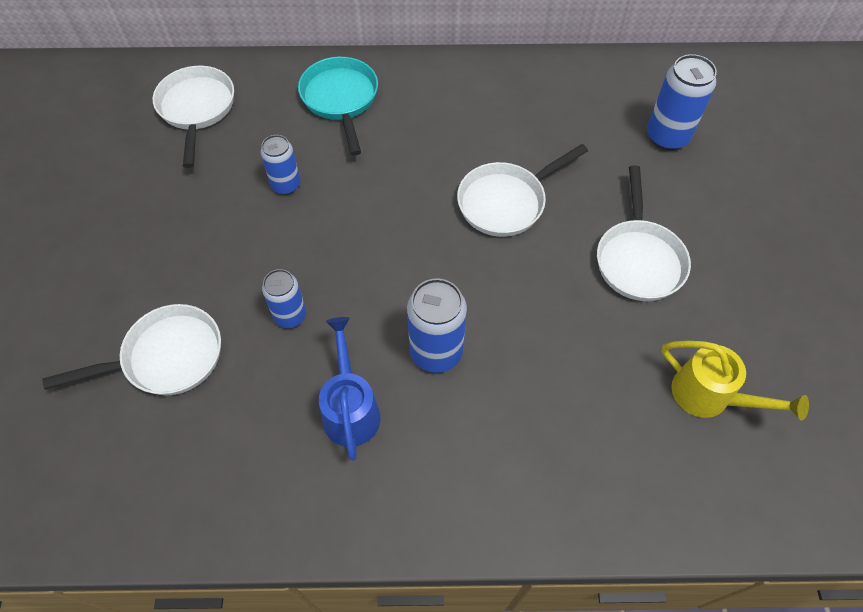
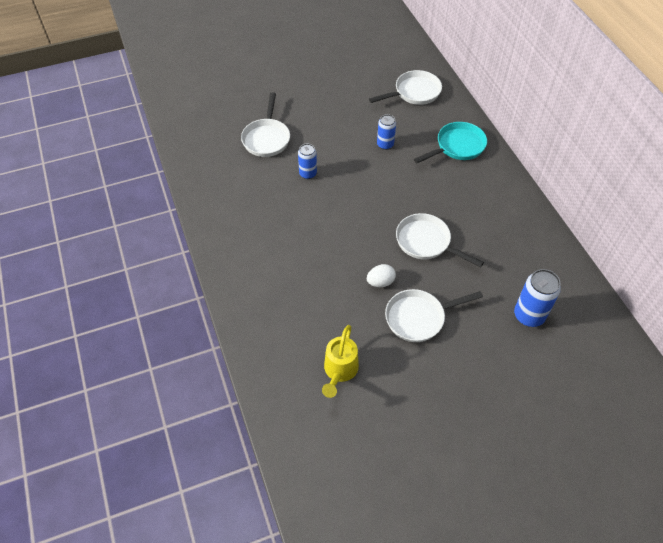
camera: 70 degrees right, 5 degrees down
(167, 357) = (266, 138): white pan -> white pan turned 45 degrees clockwise
(350, 409) = (267, 213): blue watering can -> none
(436, 352) = (313, 237): blue can -> none
(560, 285) = (380, 282): none -> white egg

